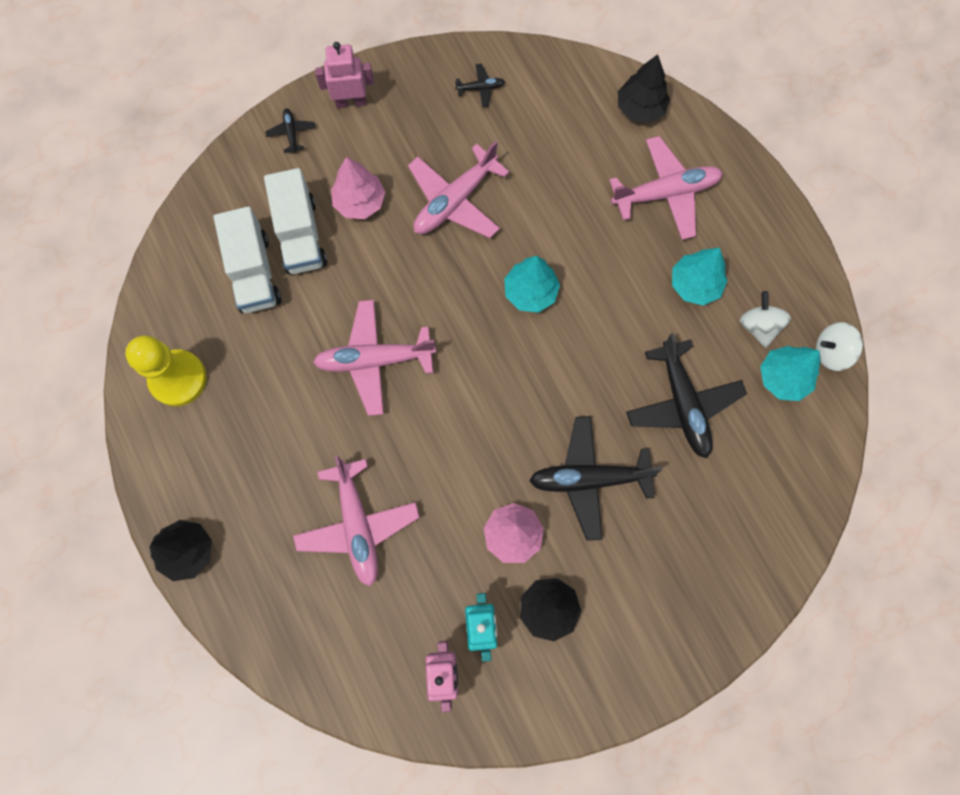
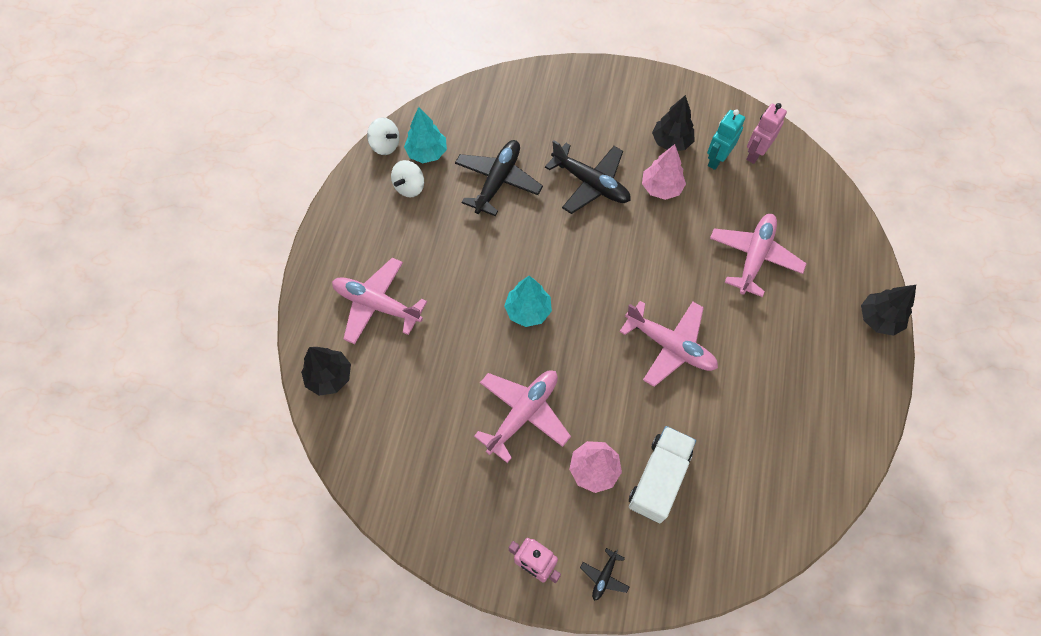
camera: 140 degrees left, 10 degrees down
(178, 379) = (823, 438): yellow pawn -> none
(254, 272) = (715, 476): white truck -> none
(455, 201) = (523, 414): pink plane -> pink plane turned 45 degrees counterclockwise
(480, 88) = (424, 490): black plane -> none
(694, 285) = (421, 237): turquoise tree -> none

